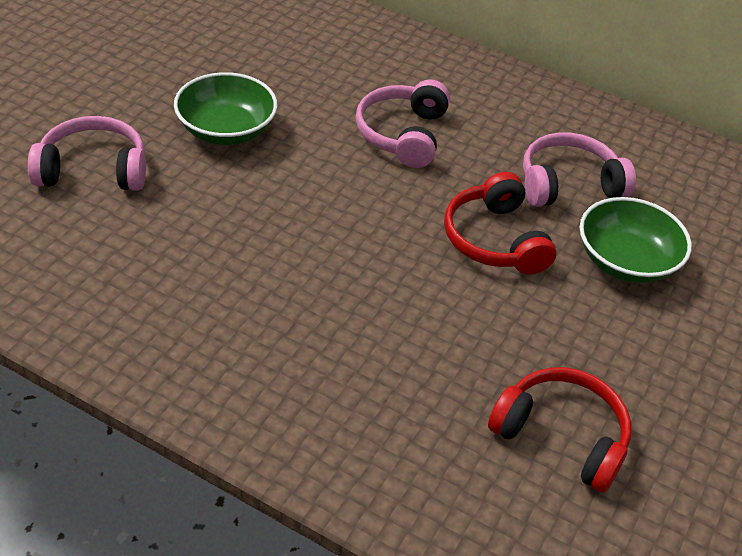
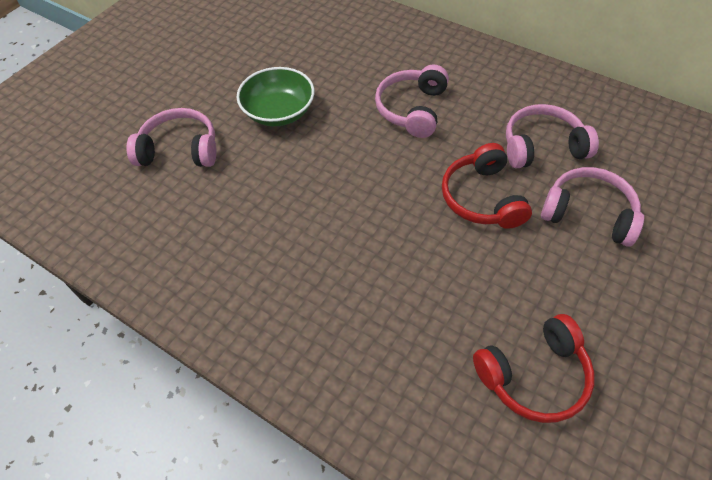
camera: 10 degrees right, 10 degrees up
(561, 436) = (534, 376): red headphones -> red headphones turned 120 degrees clockwise
(625, 261) = (588, 213): green bowl -> pink headphones

